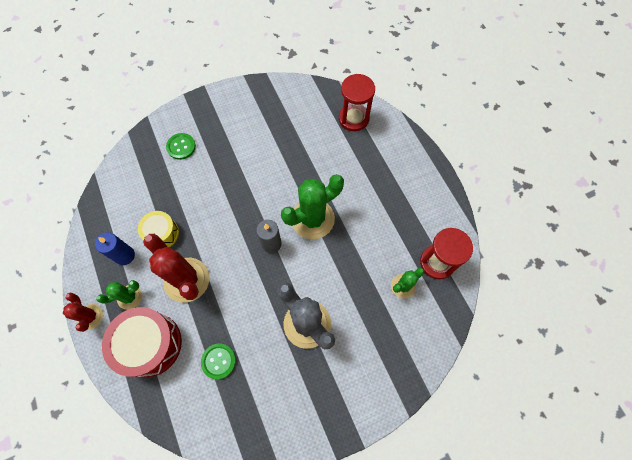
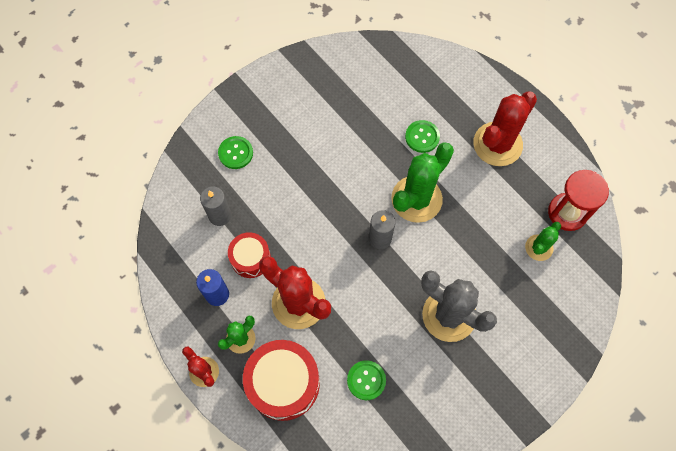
camera: 15 degrees left, 0 degrees up
(151, 193) = (220, 215): none -> grey candle
(162, 233) = (250, 259): yellow drum -> red drum
(334, 169) = (422, 137): none -> green button
(353, 118) = (425, 72): red hourglass -> none
(395, 190) = (497, 144): none -> red cactus

